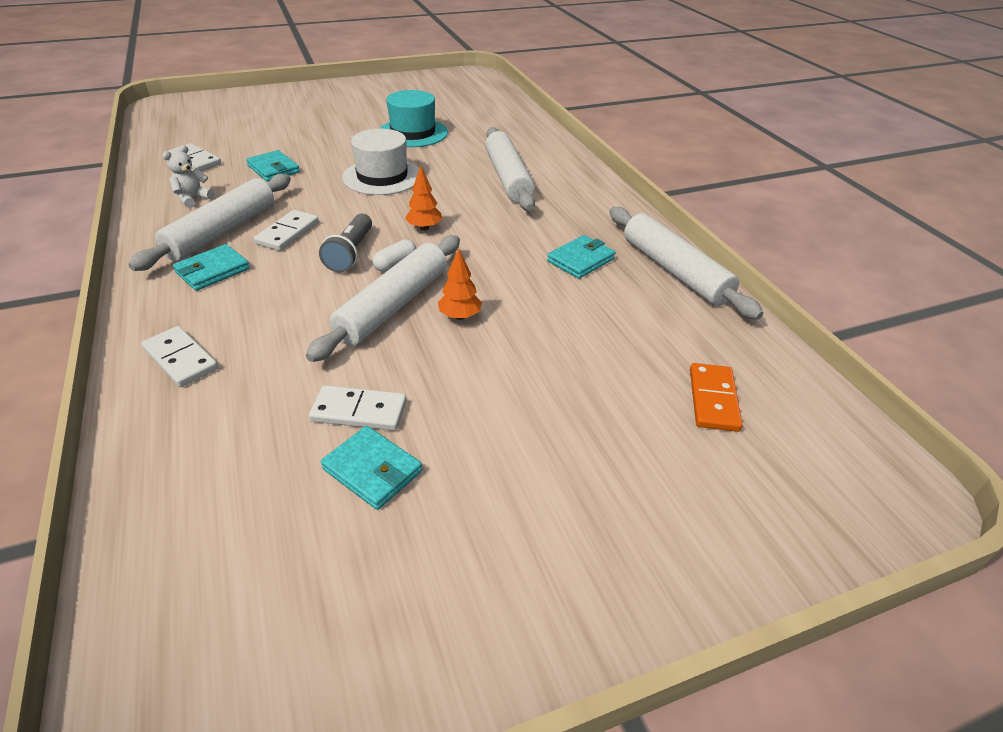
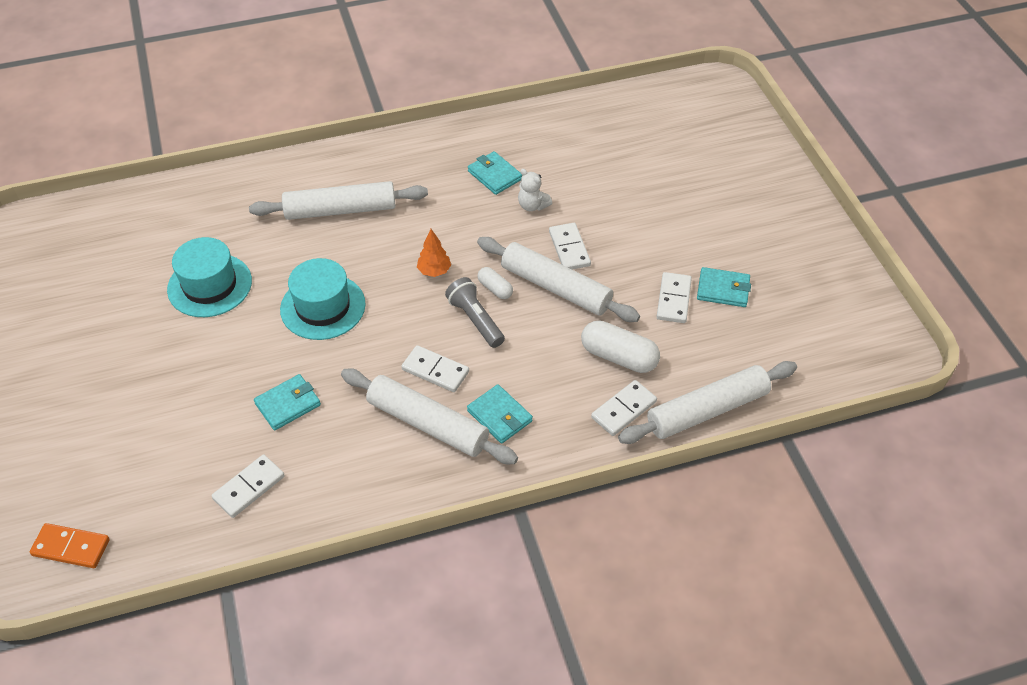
camera: 85 degrees left, 10 degrees up
(193, 199) = (353, 465): white teddy bear -> white teddy bear (532, 205)
(267, 356) = (619, 357): none -> white capsule
(351, 253) = (475, 320): grey flashlight -> grey flashlight turned 135 degrees counterclockwise
(372, 470) = (723, 290): turquoise wallet -> turquoise wallet turned 60 degrees clockwise
(382, 177) = (323, 307): white hat -> turquoise hat
(460, 316) = (569, 248): orange tree -> white domino
(674, 271) = (513, 126): white rolling pin -> white rolling pin (707, 410)
(713, 399) = (653, 136): orange domino -> orange domino (71, 547)

